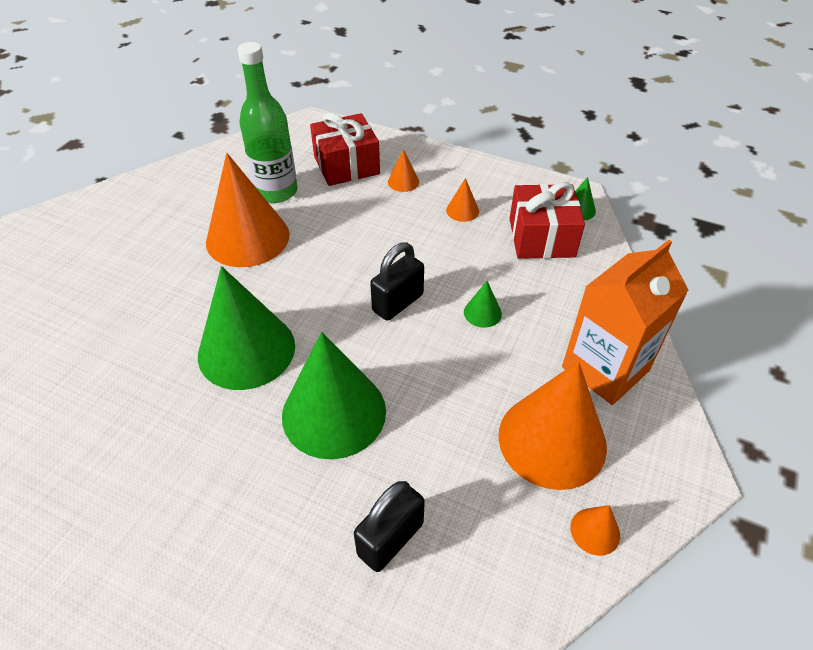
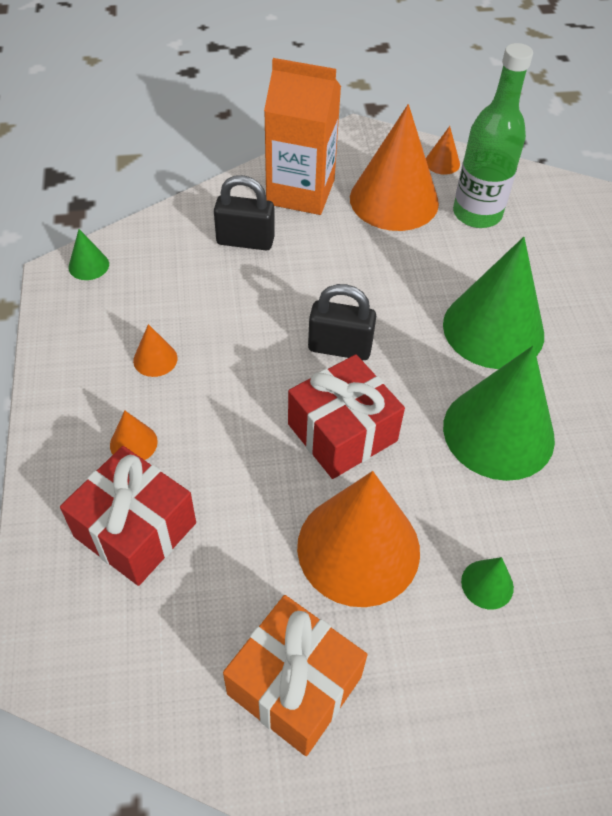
camera: 125 degrees left, 5 degrees up
(210, 185) = (294, 685): none -> orange gift
(276, 191) = (249, 580): green bottle -> green bottle (477, 214)
(390, 539) = (547, 249): black padlock -> black padlock (245, 241)
(482, 313) = (301, 282): green cone -> green cone (487, 584)
(541, 237) = (158, 279): red gift -> red gift (342, 432)

